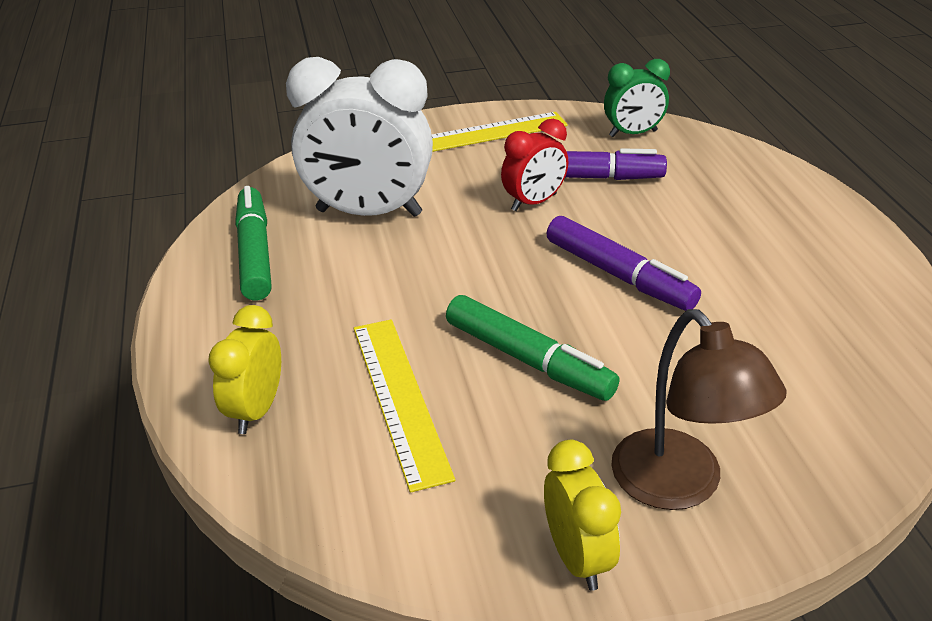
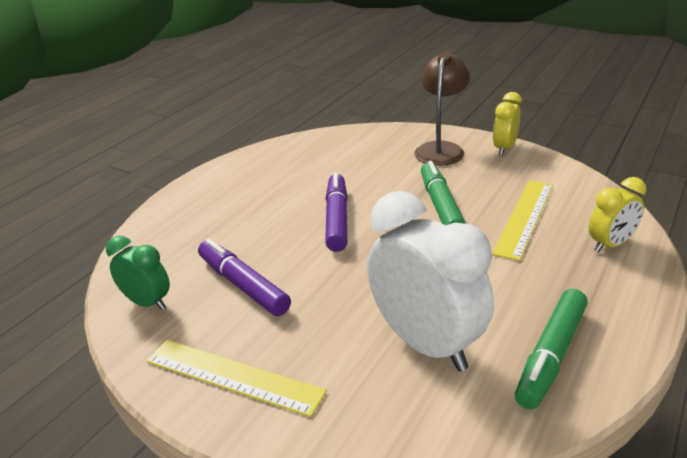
camera: 135 degrees left, 5 degrees down
(534, 202) = (305, 285): red clock -> none

